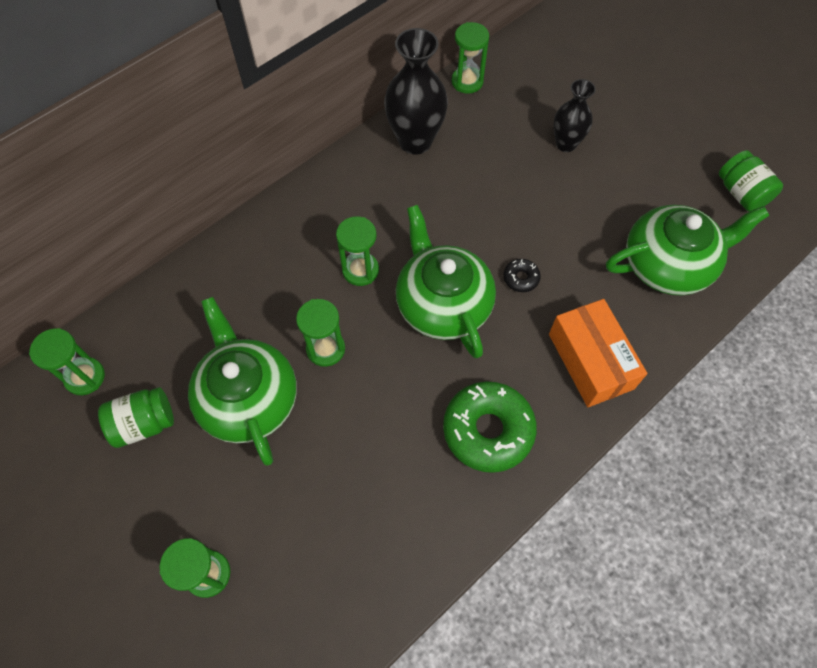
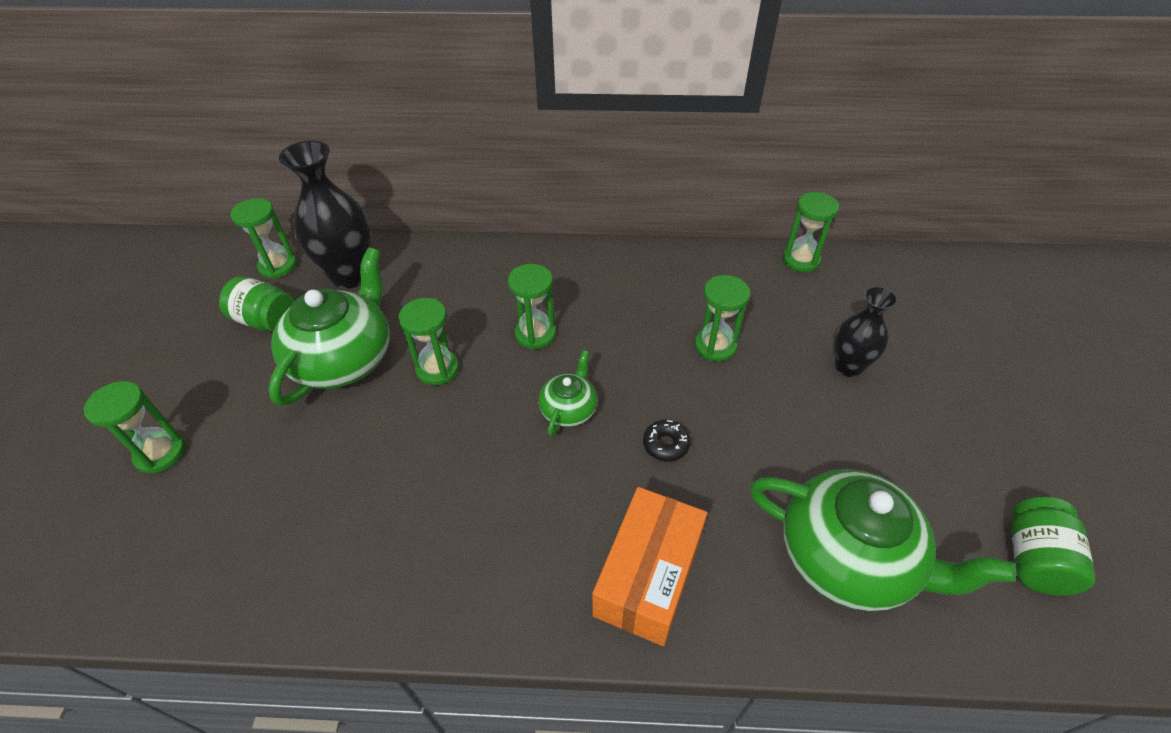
camera: 45 degrees right, 15 degrees down
(415, 141) = (698, 274): black vase -> black vase (350, 276)
(442, 304) = (569, 409): green teapot -> green teapot, size x0.50
(480, 188) = (715, 346): none -> green hourglass
(488, 430) = (476, 546): green donut -> none

